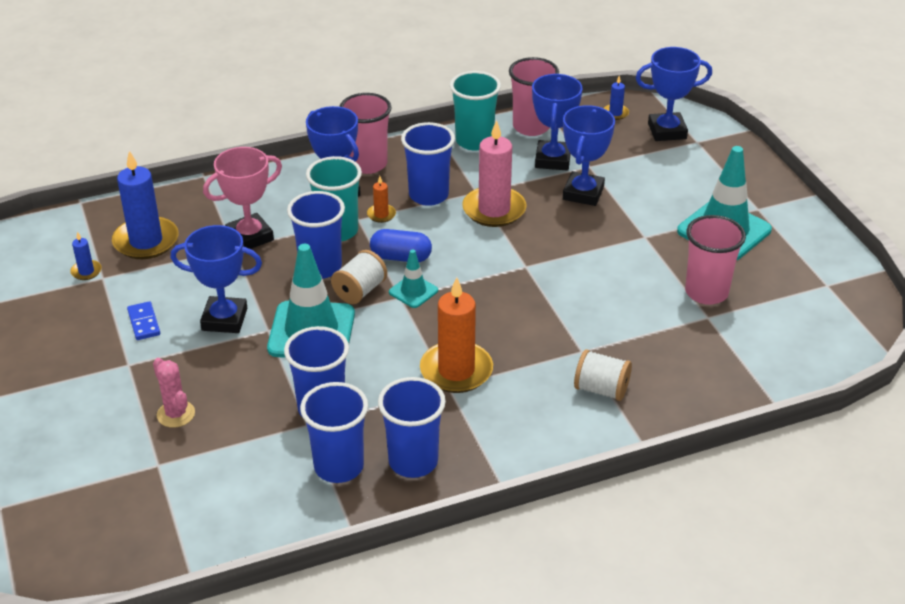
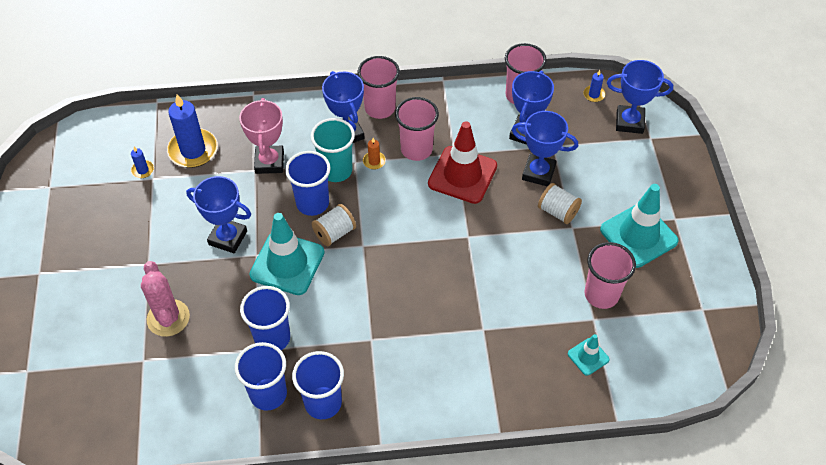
camera: 15 degrees right, 15 degrees up
(144, 323) = (170, 228): blue domino -> none
(176, 414) = (168, 318): pink cactus -> pink cactus, size x1.51
(250, 237) = (269, 162): pink trophy -> pink trophy turned 75 degrees counterclockwise
(401, 257) = (375, 207): blue capsule -> none
(413, 291) = (374, 242): turquoise traffic cone -> turquoise traffic cone (588, 357)
(428, 195) = (416, 149): blue cup -> pink cup
(456, 370) = (382, 326): orange candle -> none
(474, 141) = (470, 101): turquoise cup -> none
(494, 210) = (462, 175): pink candle -> red traffic cone
(583, 193) = (538, 173): blue trophy -> blue trophy turned 75 degrees clockwise
(601, 389) = (485, 370): white spool -> white spool (557, 211)

